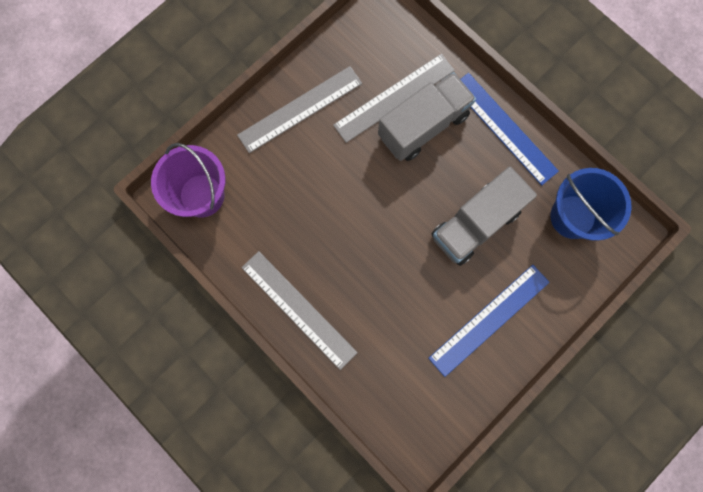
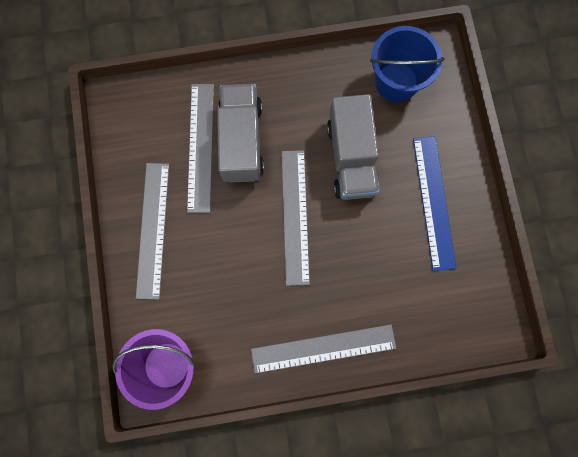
camera: 55 degrees left, 0 degrees up
(391, 212) = (295, 216): none -> grey ruler
(504, 128) = (289, 81): blue ruler -> none

